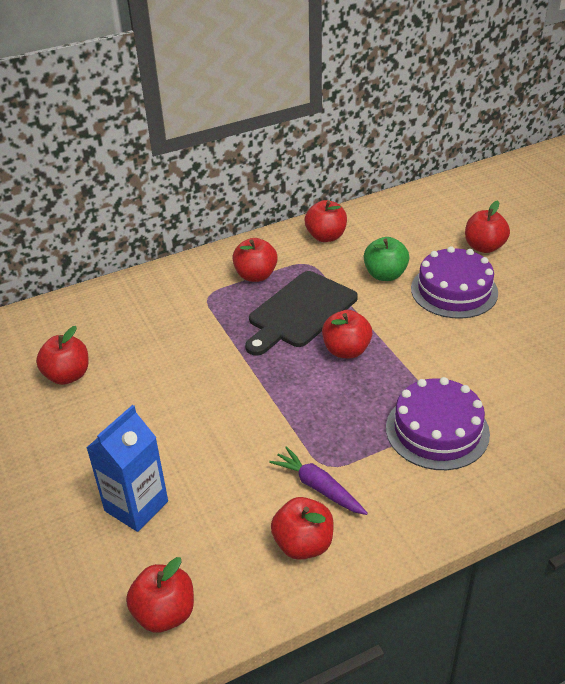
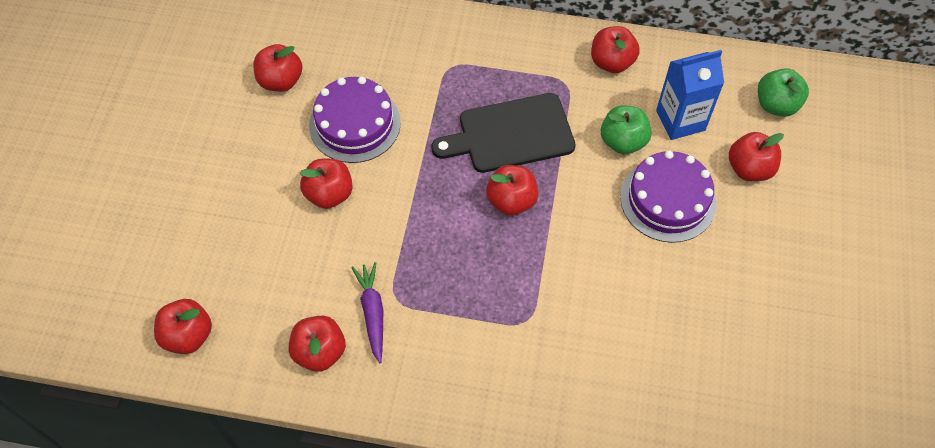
camera: 35 degrees right, 20 degrees up
(136, 506) = (237, 236): blue carton -> blue carton (680, 120)
(256, 275) = (509, 69): red apple -> red apple (329, 194)
(437, 430) = (509, 329): purple cake -> purple cake (355, 124)
(459, 207) = (776, 105): none -> green apple

